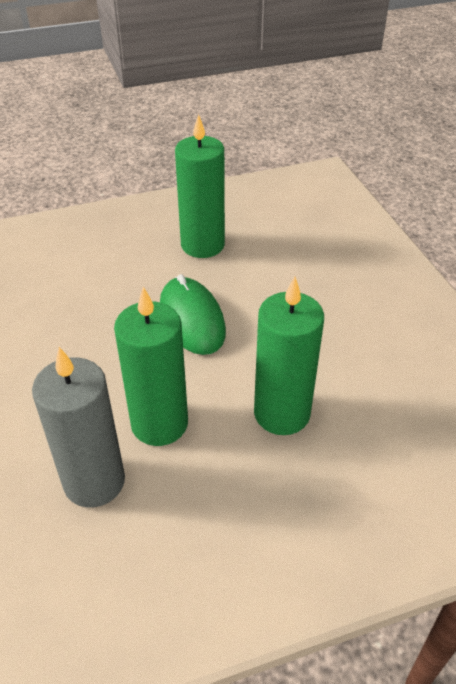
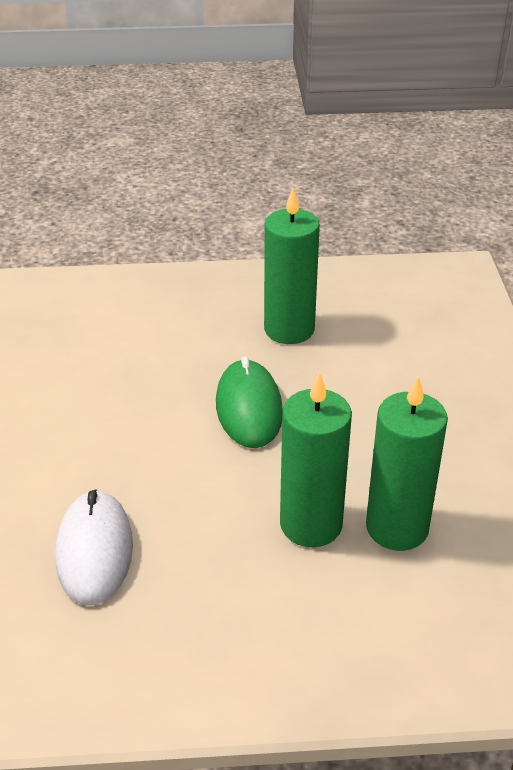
camera: 15 degrees right, 5 degrees down
(94, 481) = (94, 551): grey candle -> white mouse
(159, 423) = (178, 508): green candle -> green candle (397, 527)

